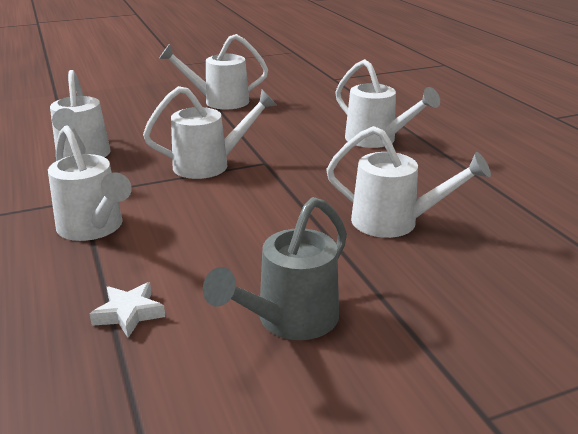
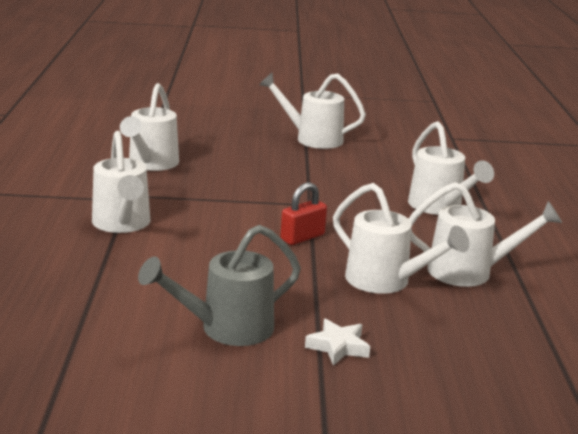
camera: 20 degrees right, 5 degrees down
(129, 313) = (107, 291): white star -> white star (338, 347)
(210, 165) = (256, 195): white watering can -> white watering can (469, 272)
(284, 197) = (302, 237): none -> red padlock

